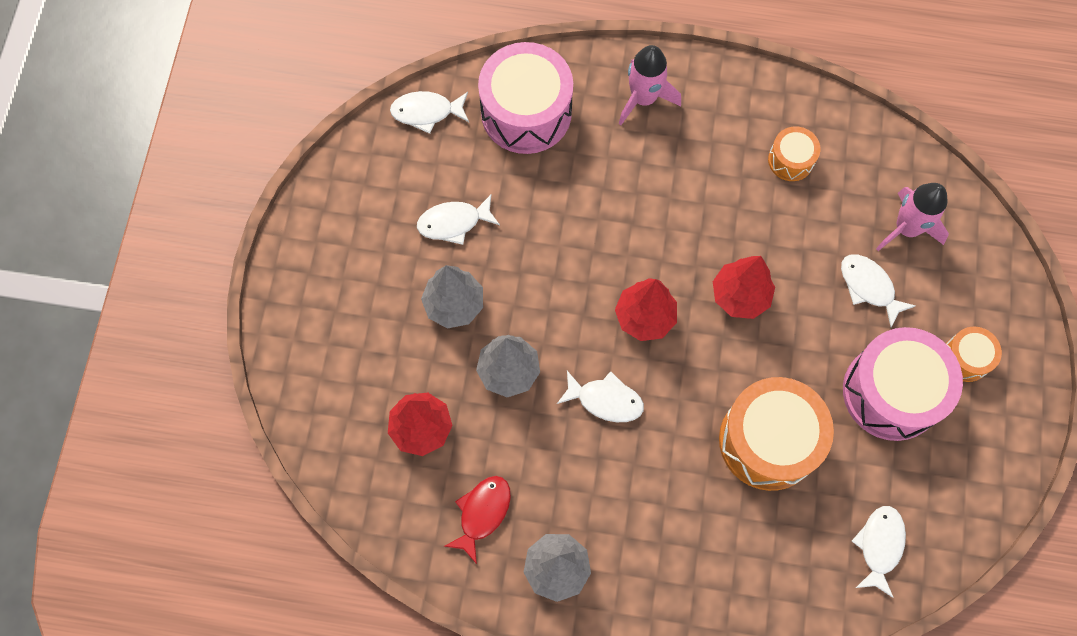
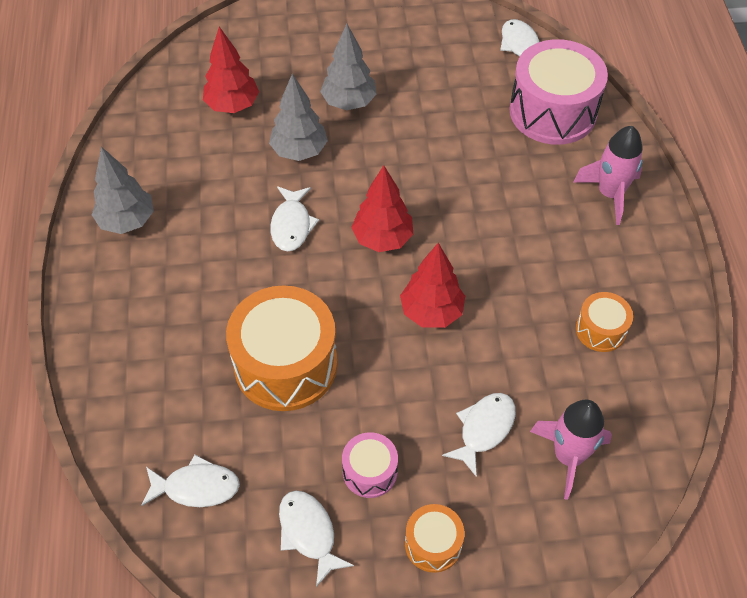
camera: 75 degrees right, 15 degrees down
(454, 222) = (424, 86): white fish -> white fish (309, 533)
(482, 513) = (167, 160): red fish -> none
(891, 392) = (370, 472): pink drum -> pink drum, size x0.50

